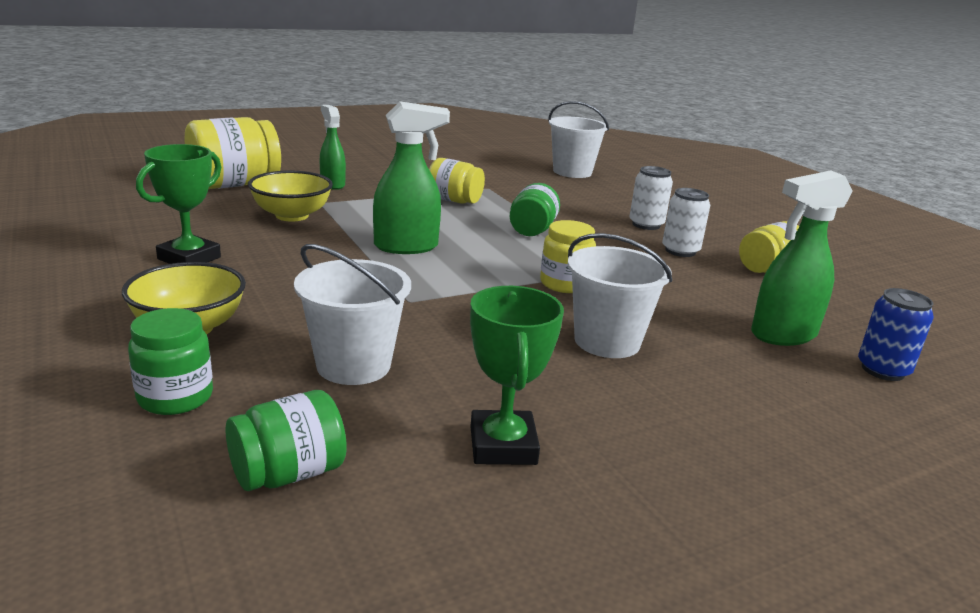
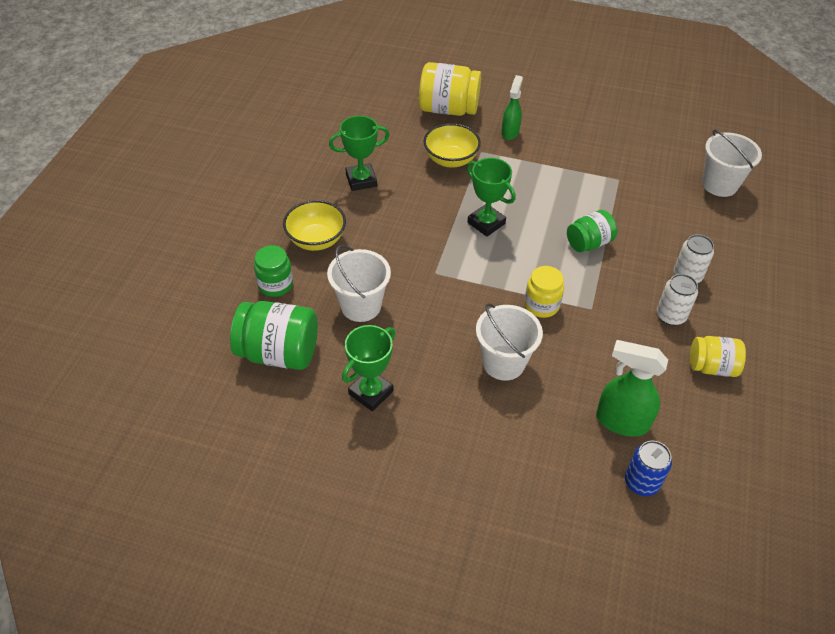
camera: 45 degrees right, 25 degrees up
(288, 473) = (279, 353): green jar -> green jar, size x1.62
(407, 247) = (486, 223): green spray bottle -> green trophy
(454, 200) = (574, 185): yellow jar -> none

